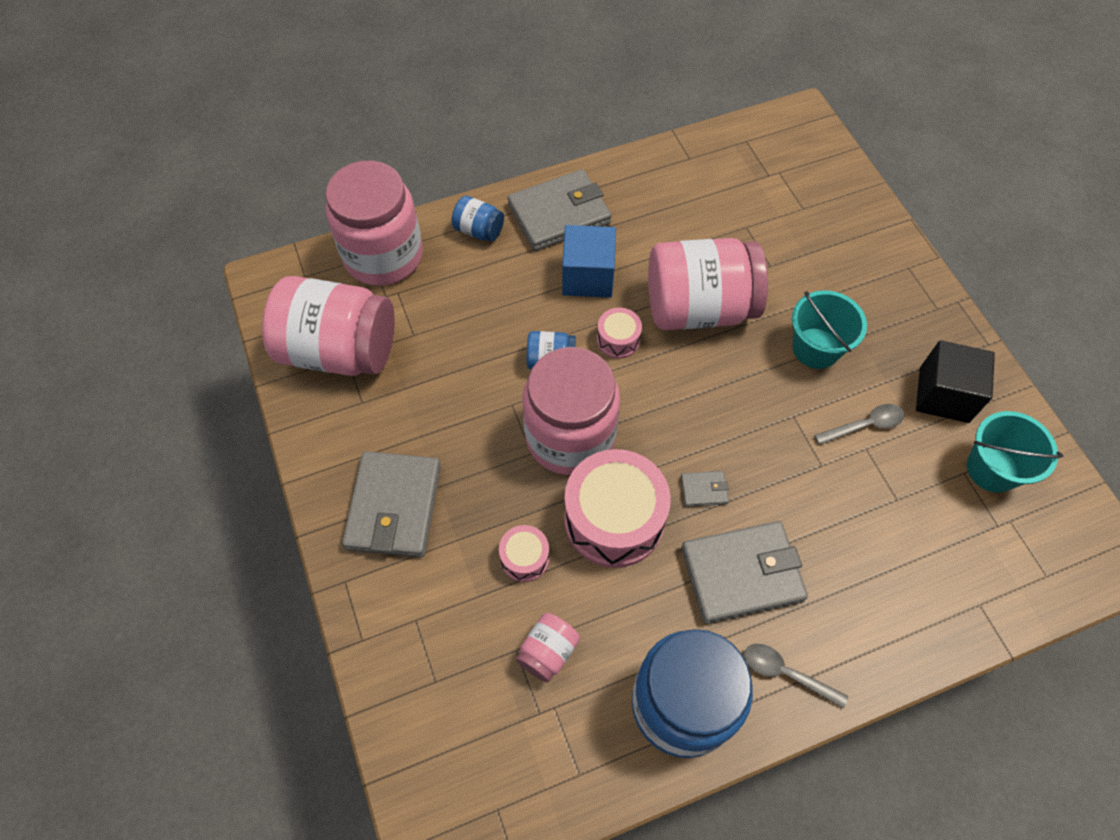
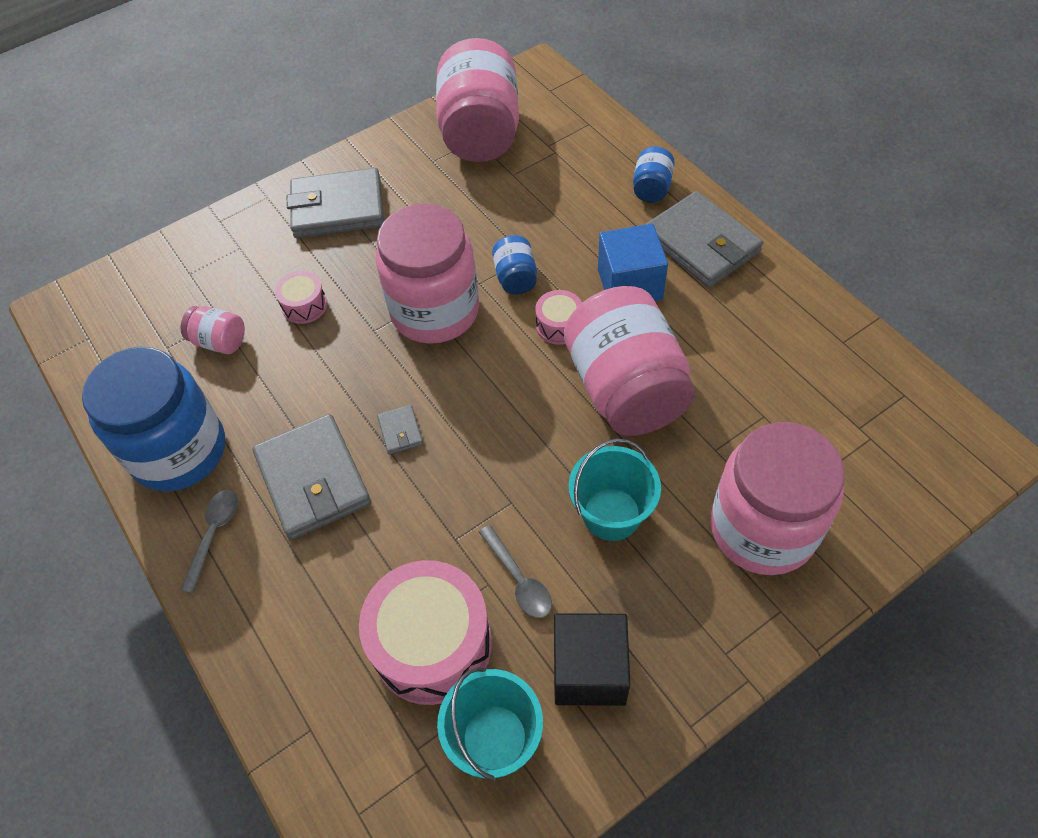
camera: 80 degrees right, 5 degrees down
(383, 256) = (592, 132): pink jar -> pink jar (762, 528)
(614, 519) = (354, 363): pink drum -> pink drum (432, 644)

